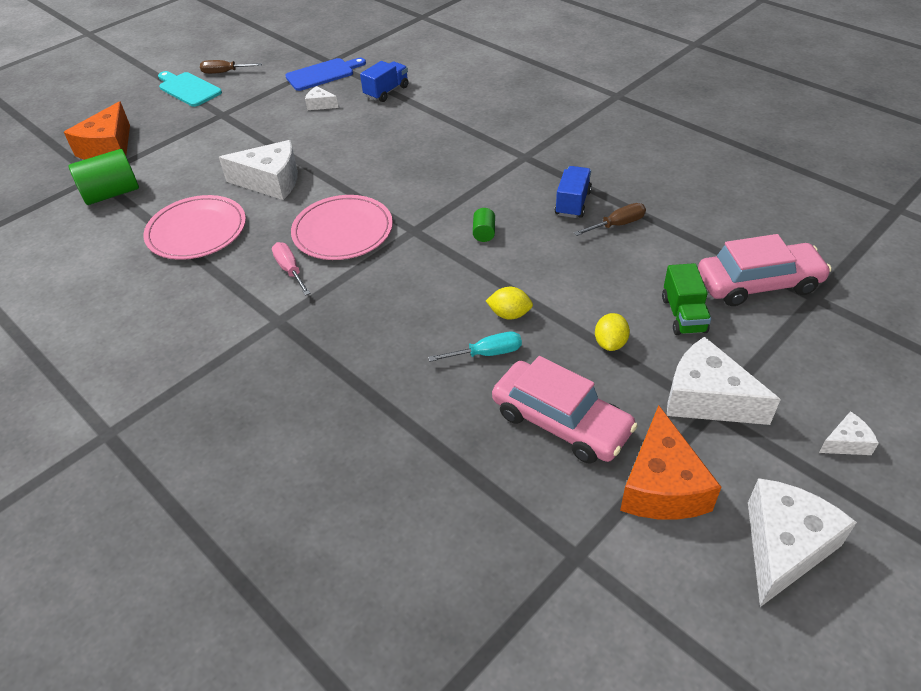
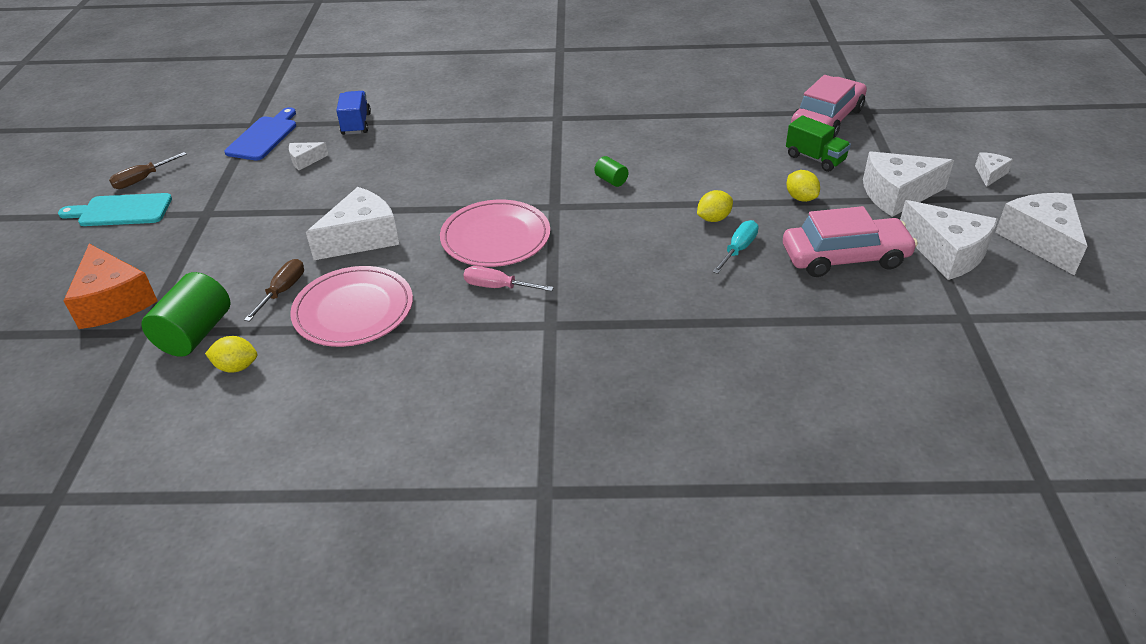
camera: 45 degrees left, 5 degrees down
(99, 229) = (236, 367): none -> yellow lemon
(572, 203) = (642, 131): blue truck -> none
(617, 225) = (693, 129): brown screwdriver -> brown screwdriver (283, 291)
(662, 486) = (946, 253): orange cheese -> white cheese

